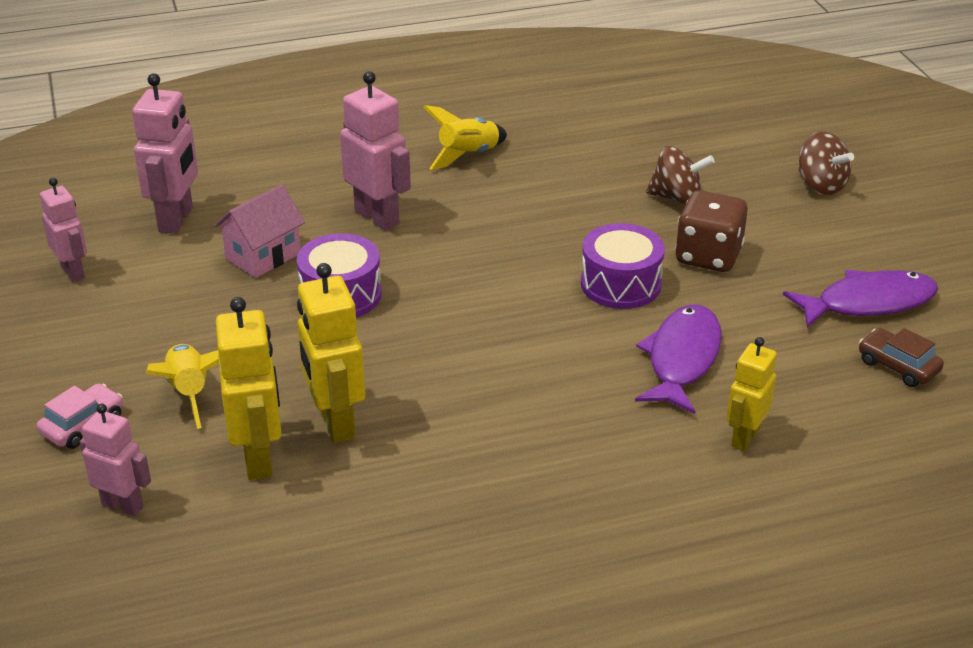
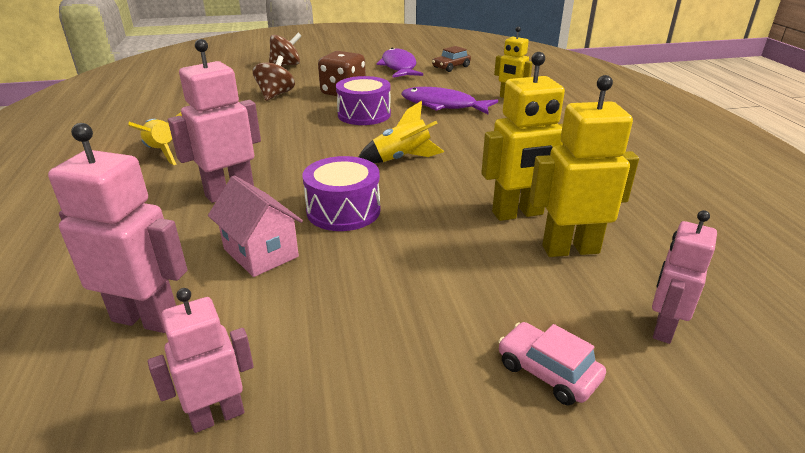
camera: 85 degrees left, 5 degrees down
(189, 393) = (484, 292): yellow rocket -> yellow rocket (402, 159)

